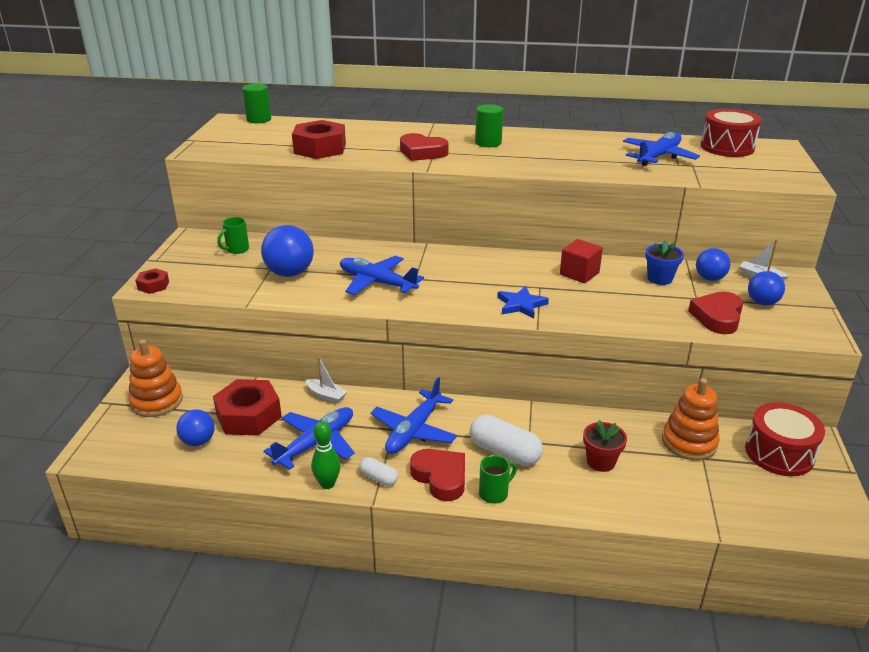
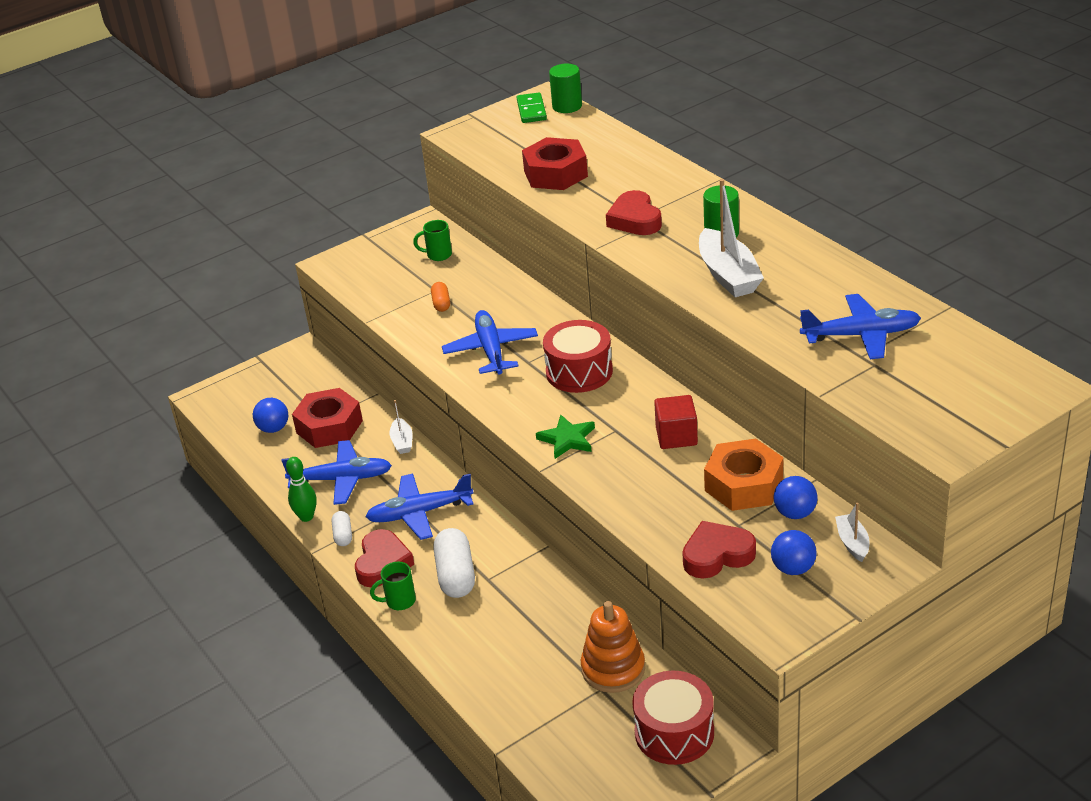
camera: 50 degrees right, 5 degrees up
(153, 285) = (333, 265): red nut -> none
(157, 401) = (289, 376): orange stacking toy -> none
(235, 127) = (531, 110): none -> green domino
(290, 273) = (441, 303): blue ball -> orange capsule
(494, 493) = (399, 601): green mug -> green mug turned 150 degrees clockwise
(521, 305) = (567, 439): blue star -> green star
(533, 157) = (728, 275): none -> white boat
(601, 462) = (514, 633): red flower pot -> none
(660, 278) = (743, 485): blue flower pot -> orange nut
(727, 147) = (974, 359): red drum -> red drum (579, 372)

